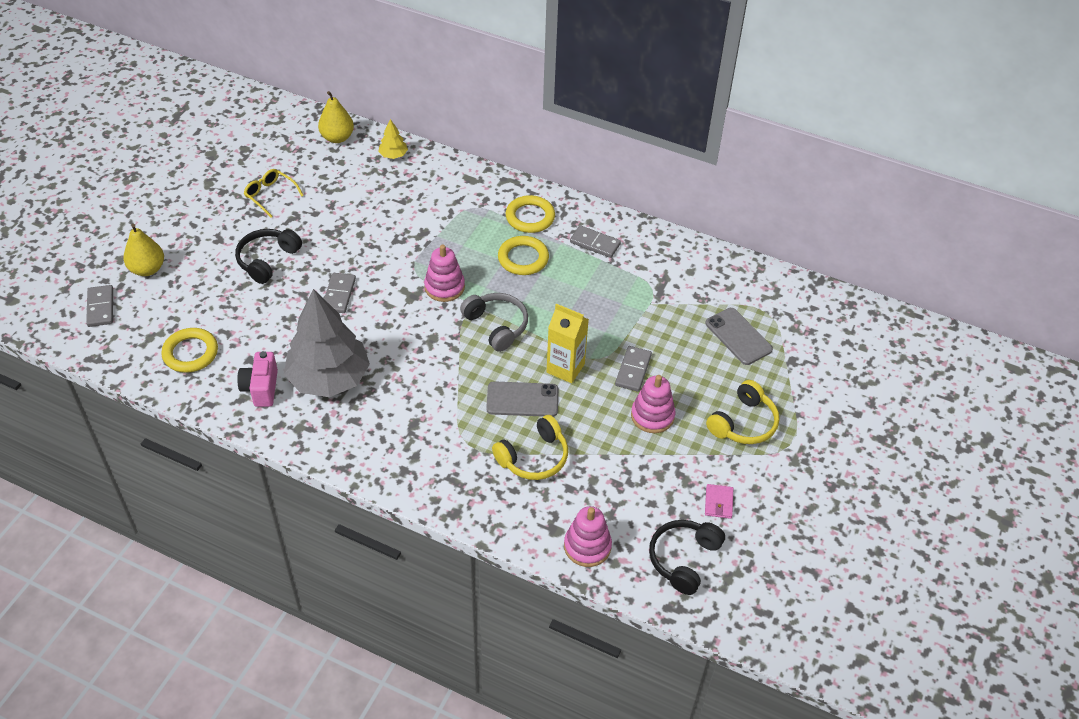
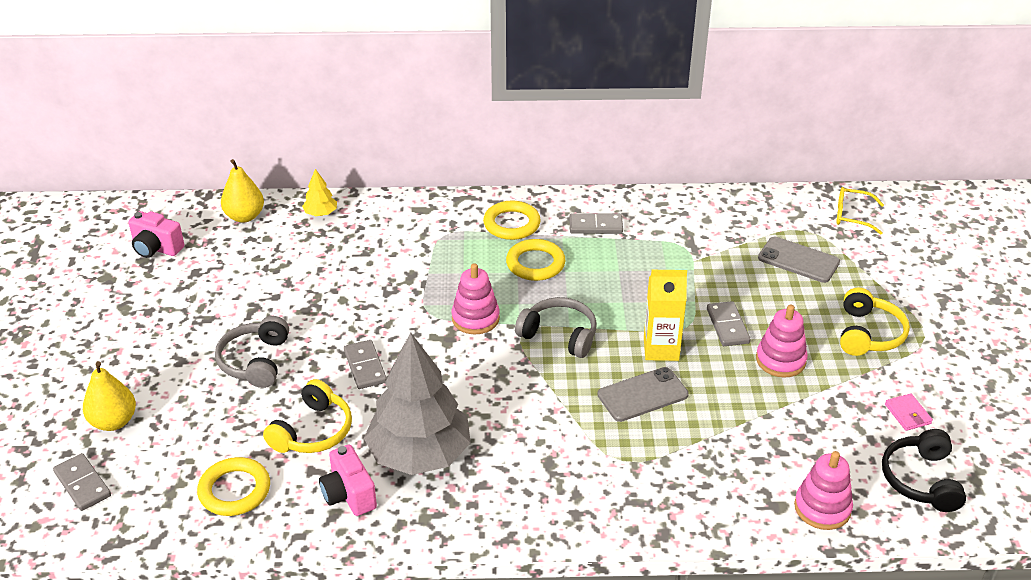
camera: 25 degrees left, 10 degrees down
(259, 142) = (156, 248): none -> pink camera
(267, 260) = (255, 361): black headphones -> grey headphones
(270, 195) = (209, 296): yellow glasses -> yellow glasses (852, 216)
(534, 457) = (699, 445): yellow headphones -> yellow headphones (313, 431)

